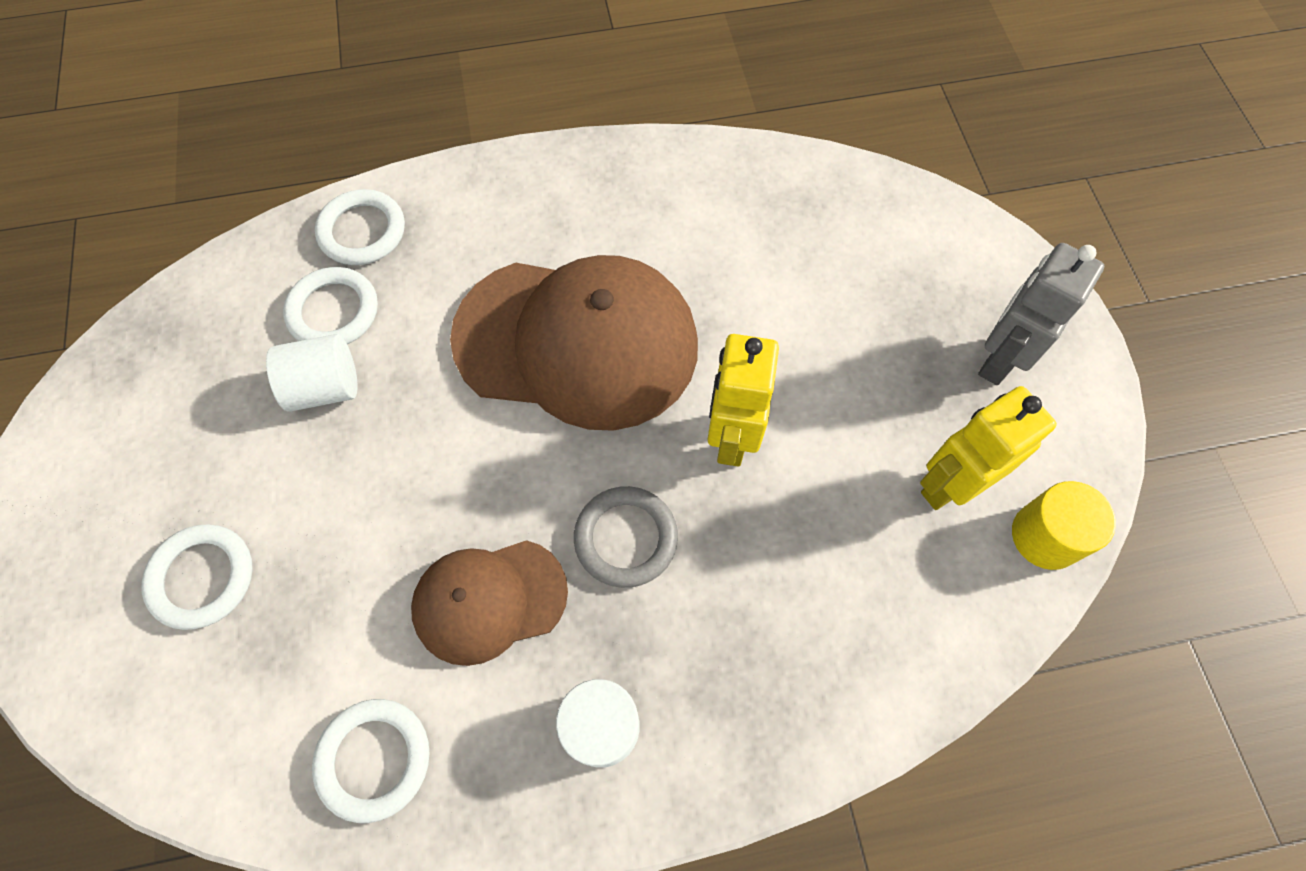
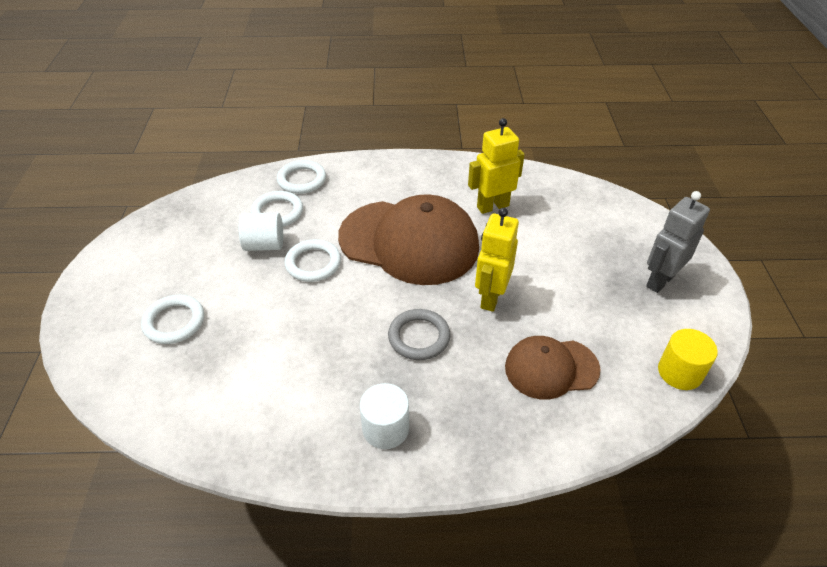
camera: 10 degrees right, 20 degrees down
(374, 759) = (247, 424): white ring -> white ring (313, 263)
(489, 600) = (332, 356): brown cap -> brown cap (551, 368)
(949, 485) = (621, 338): yellow robot -> yellow robot (492, 206)

